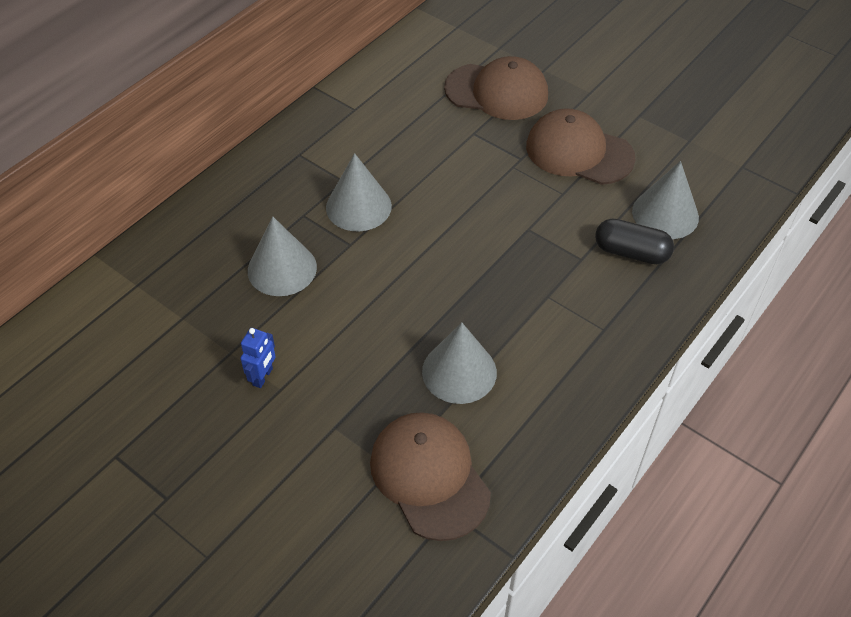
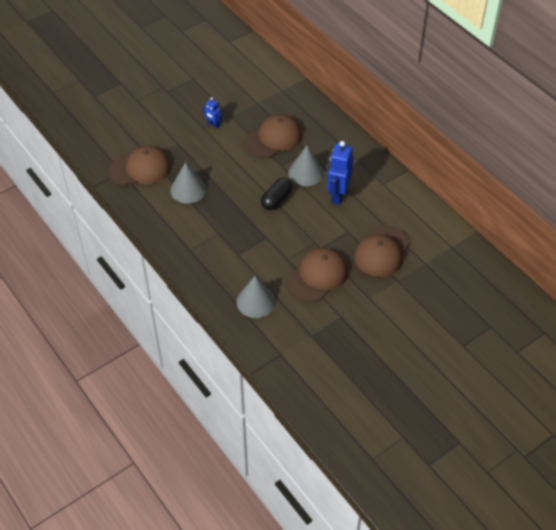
camera: 105 degrees right, 0 degrees up
(282, 269) = (273, 138): grey cone -> brown cap
(397, 157) = (338, 195): none -> blue robot
(631, 252) = (234, 277): black capsule -> black capsule (276, 199)

